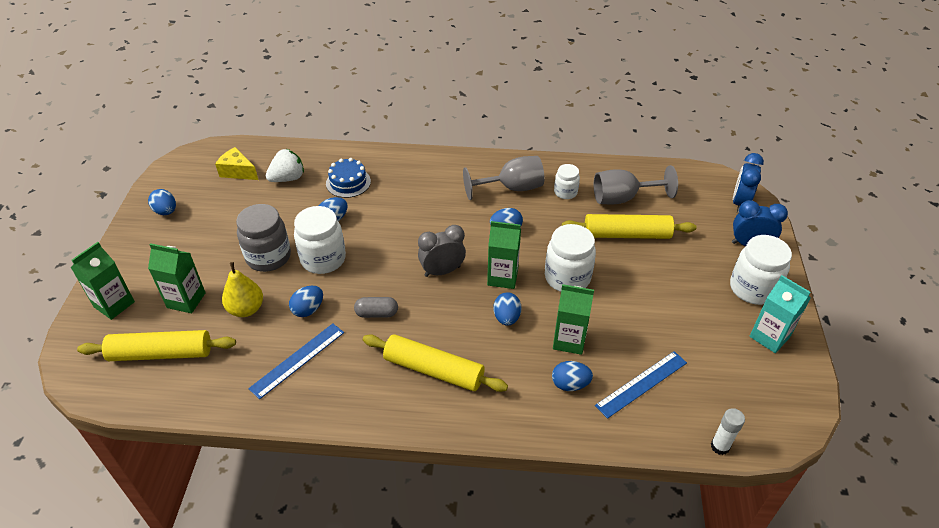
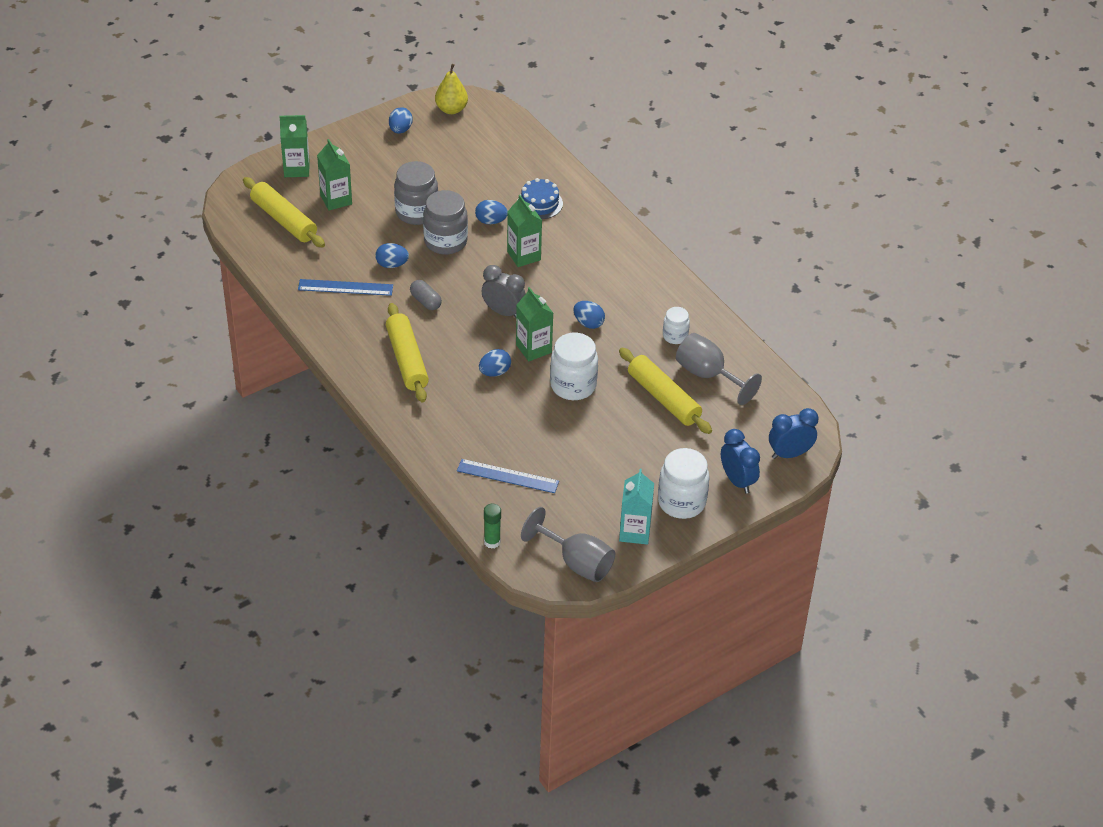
camera: 50 degrees right, 0 degrees up
(238, 172) = (481, 136): yellow cheese -> none
(246, 309) = (360, 234): yellow pear -> yellow pear (451, 109)
(287, 178) = (505, 168): white strawberry -> none
(323, 259) = (445, 242): white jar -> grey jar
(512, 188) = (642, 301): grey goblet -> grey goblet (577, 562)
(569, 340) = (508, 417): green carton -> green carton (524, 256)
(570, 384) = (467, 437): blue egg -> none
(720, 446) = (492, 542): white glue stick -> green glue stick

